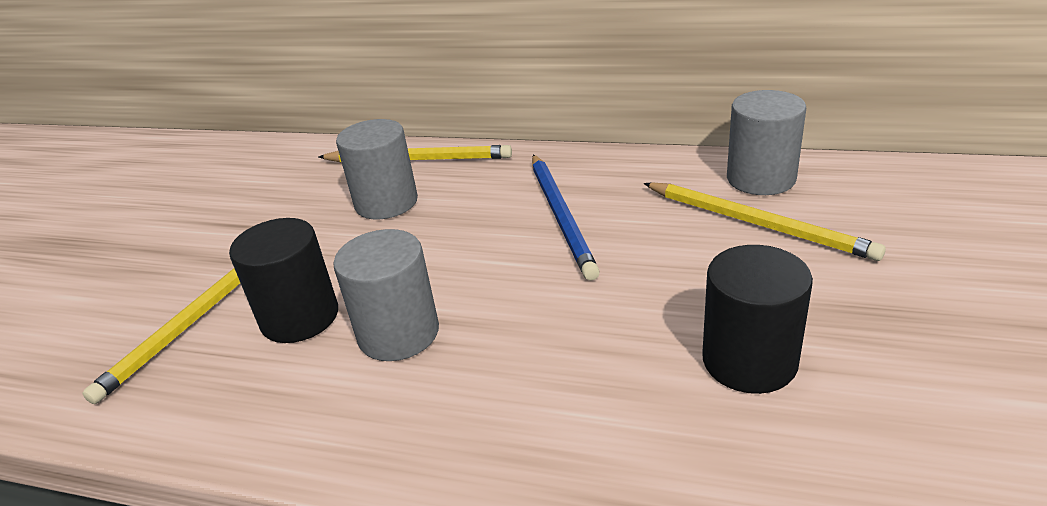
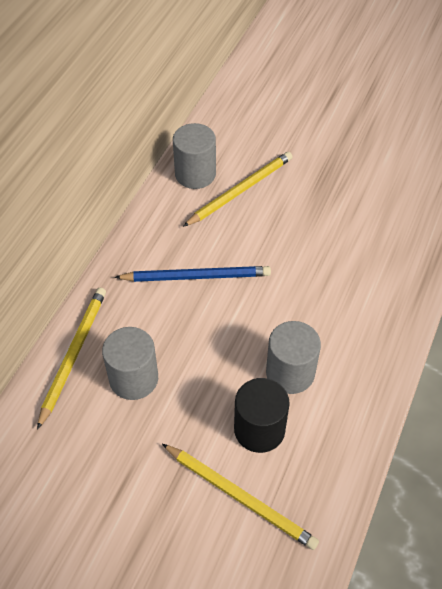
camera: 85 degrees left, 20 degrees up
(749, 361) = (347, 228): black cylinder -> none

